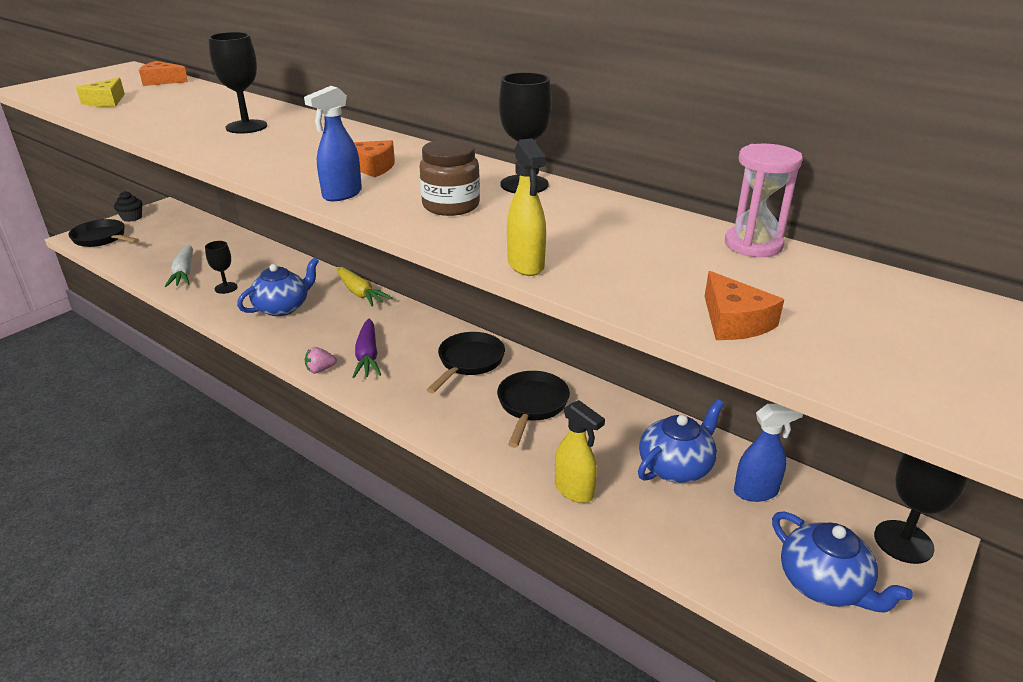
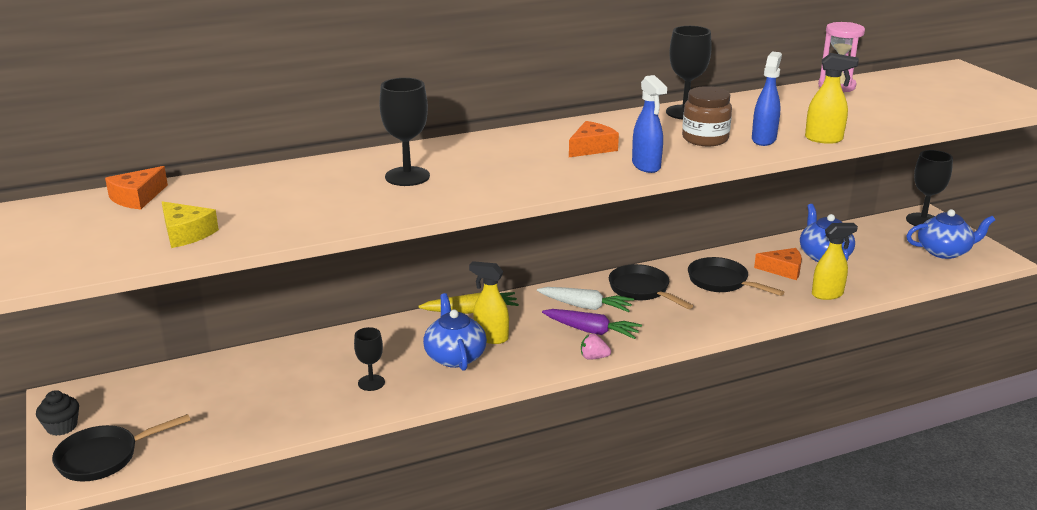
camera: 60 degrees left, 5 degrees down
(184, 273) = (299, 405): white carrot -> white carrot (585, 306)
(320, 370) = (593, 357): pink strawberry -> pink strawberry turned 90 degrees clockwise
(322, 313) = (490, 337): none -> yellow spray bottle
(734, 321) = (926, 113): orange cheese -> orange cheese (783, 270)
(756, 492) = (862, 241): blue spray bottle -> blue spray bottle (764, 139)

